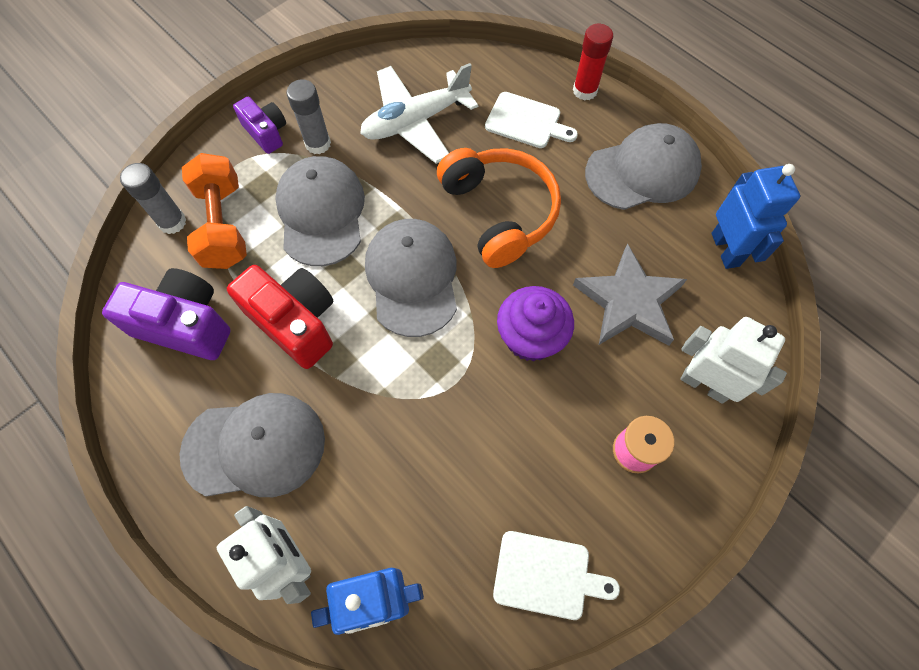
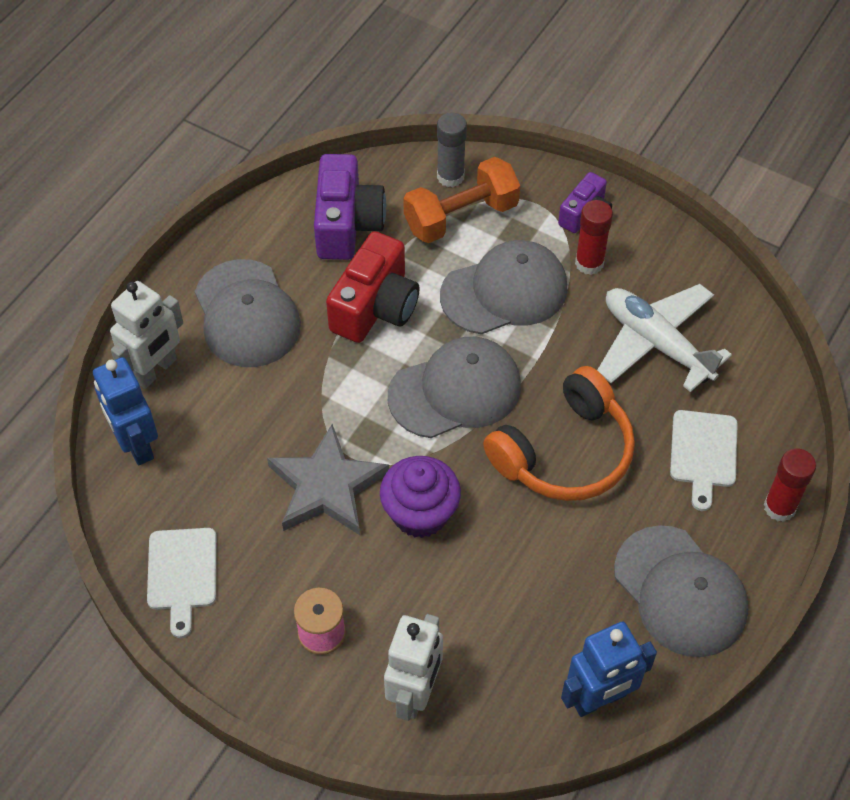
camera: 75 degrees right, 10 degrees down
(318, 144) = (589, 263): grey glue stick -> red glue stick
(629, 301) = (494, 602): grey star -> grey star (327, 487)

